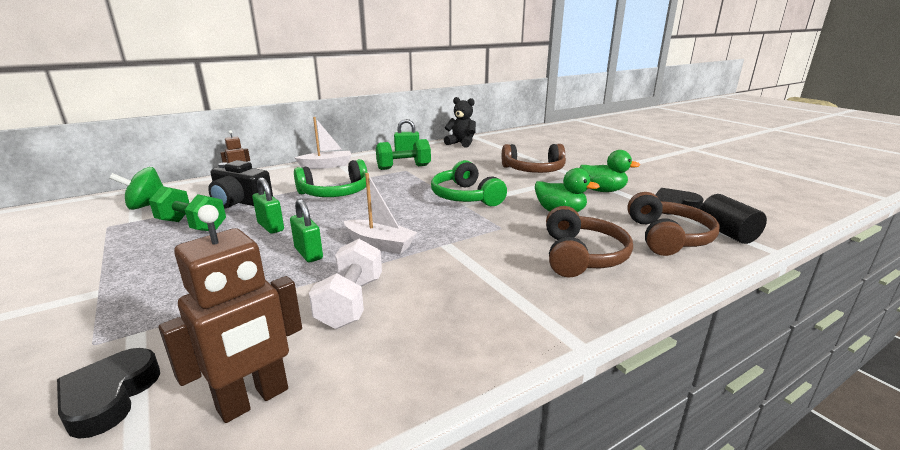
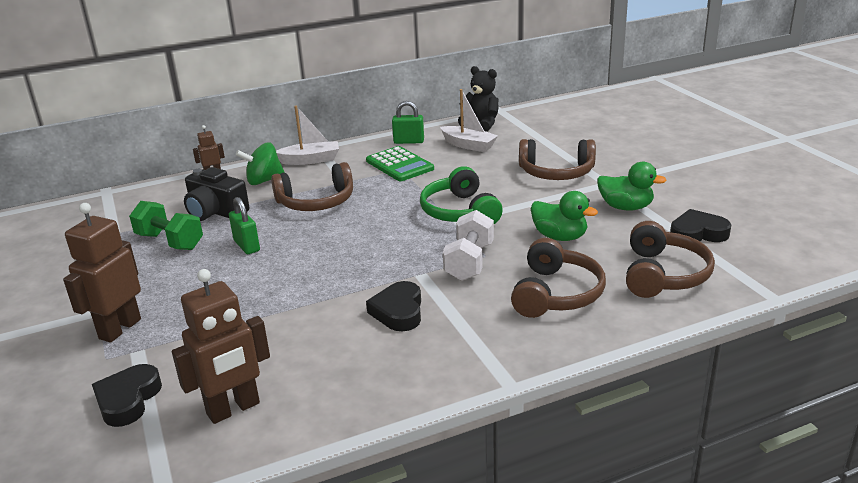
camera: 10 degrees right, 5 degrees up
(119, 309) = (119, 329): none -> brown robot
(147, 206) = (122, 214): green spinning top -> green spinning top (264, 181)
(308, 253) = (282, 279): green padlock -> none
(335, 192) = (316, 202): green headphones -> brown headphones
(351, 302) = (317, 333): white dumbbell -> white dumbbell (469, 262)
(380, 244) = (353, 271): white boat -> white boat (468, 145)
(403, 167) = (399, 165): green dumbbell -> green calculator
(434, 278) = (398, 311): none -> black heart
(727, 233) = (735, 272): black cylinder -> none

